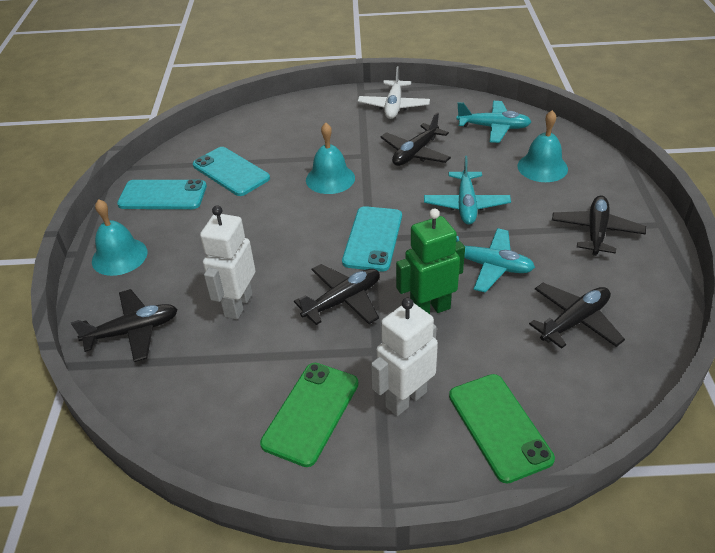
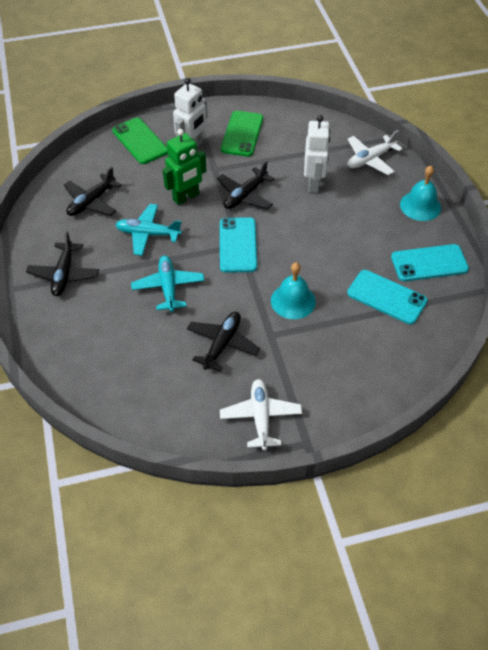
camera: 165 degrees right, 10 degrees up
(133, 331) = (370, 159): black plane -> white plane
(493, 127) = (147, 394): turquoise plane -> none
(542, 167) = (100, 341): turquoise bell -> none

